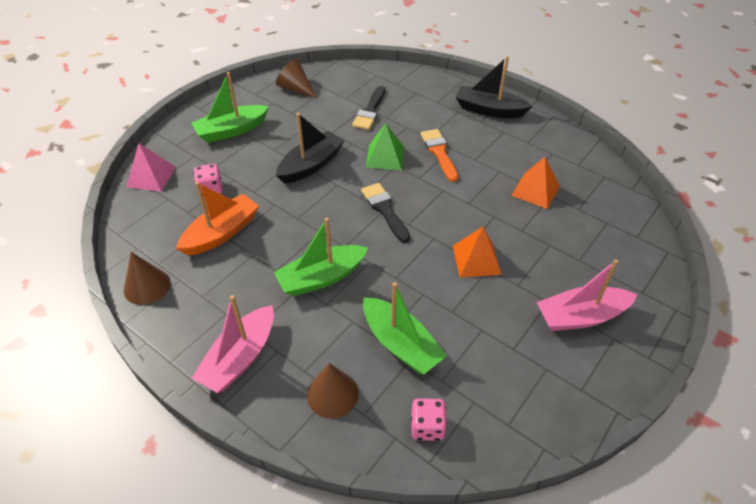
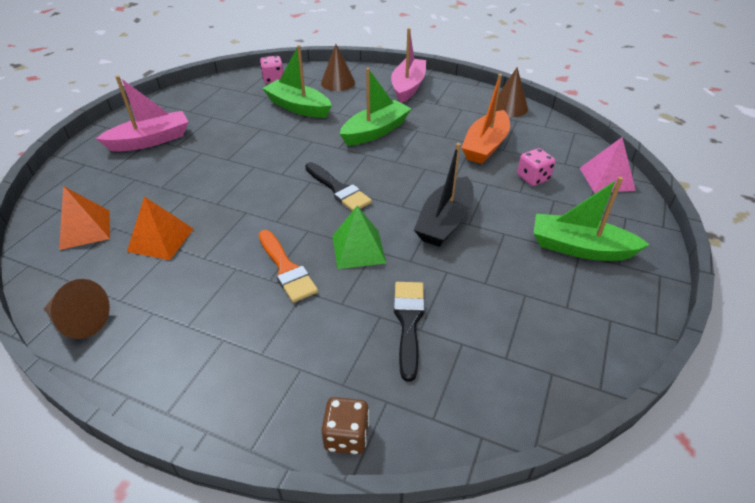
camera: 165 degrees right, 5 degrees down
(231, 130) = (580, 248): green boat -> green boat turned 120 degrees counterclockwise
(295, 88) = (557, 346): brown cone -> brown cone (79, 321)
(419, 76) = (346, 436): none -> brown dice
(476, 260) = (238, 163): orange pyramid -> orange pyramid (85, 229)
(489, 110) = (206, 368): black boat -> none

